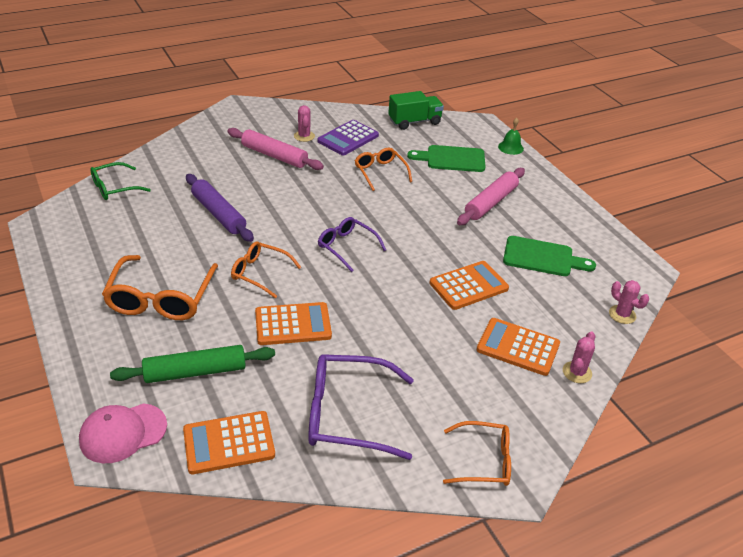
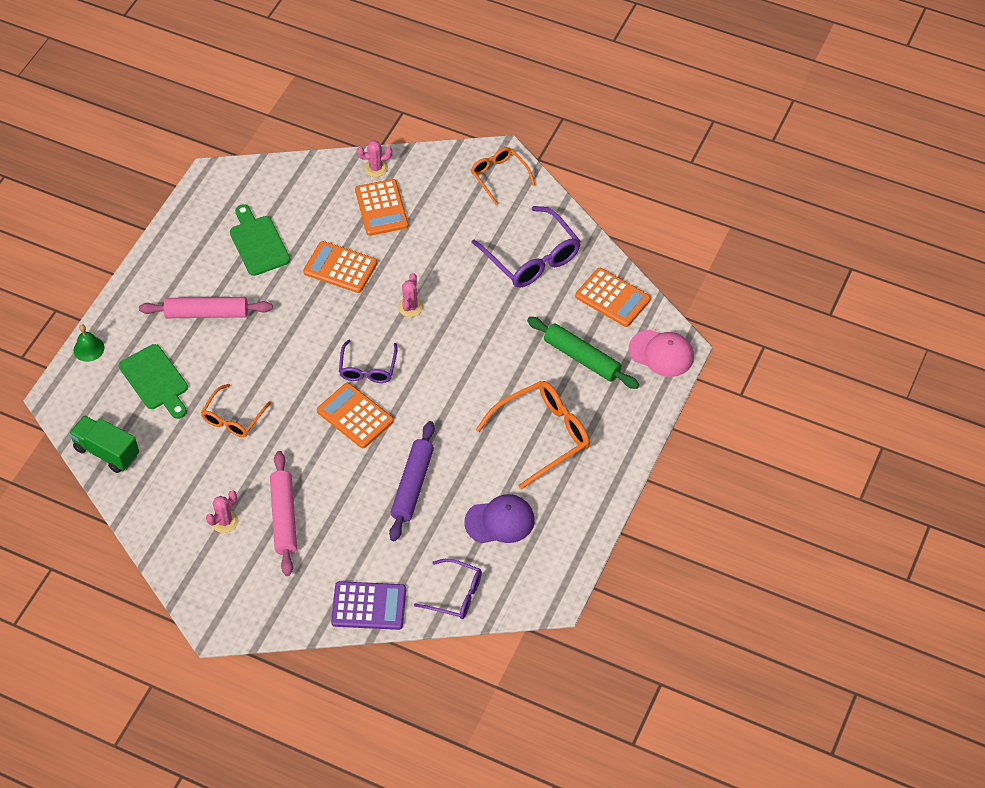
camera: 125 degrees left, 15 degrees up
(115, 187) = (455, 594): green glasses -> purple glasses
(130, 235) = (500, 521): none -> purple cap
(260, 273) = (455, 398): orange glasses -> none
(293, 324) = (486, 339): orange calculator -> orange calculator (355, 416)
(348, 138) = (194, 483): purple calculator -> purple calculator (369, 606)
(622, 314) = (287, 169): pink cactus -> pink cactus (410, 307)

